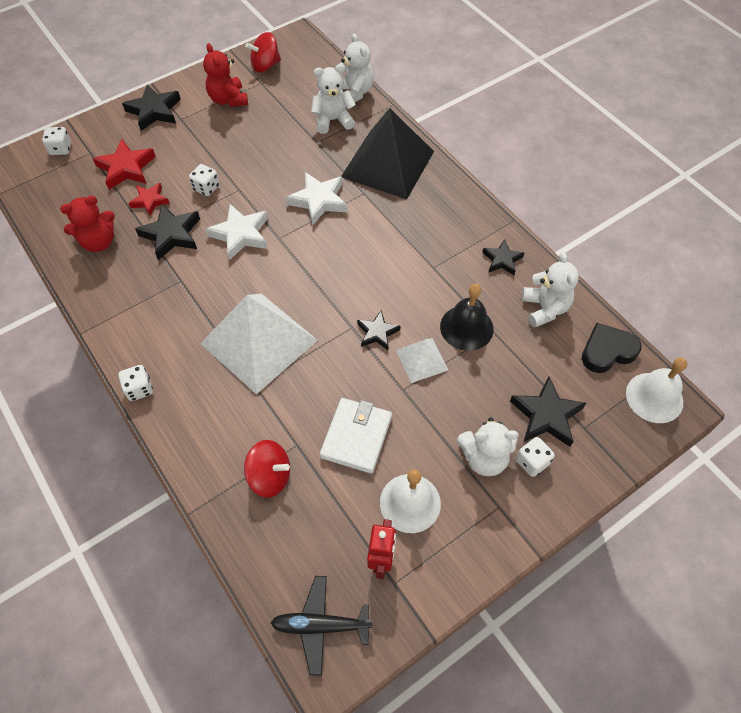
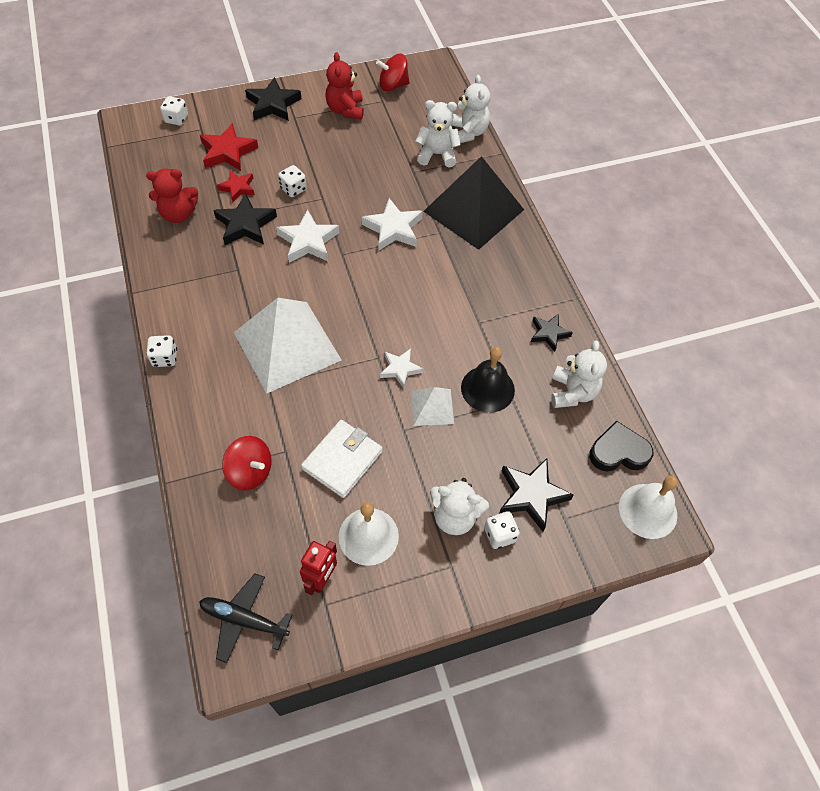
camera: 15 degrees right, 0 degrees up
(377, 333) = (400, 369): black star -> white star

